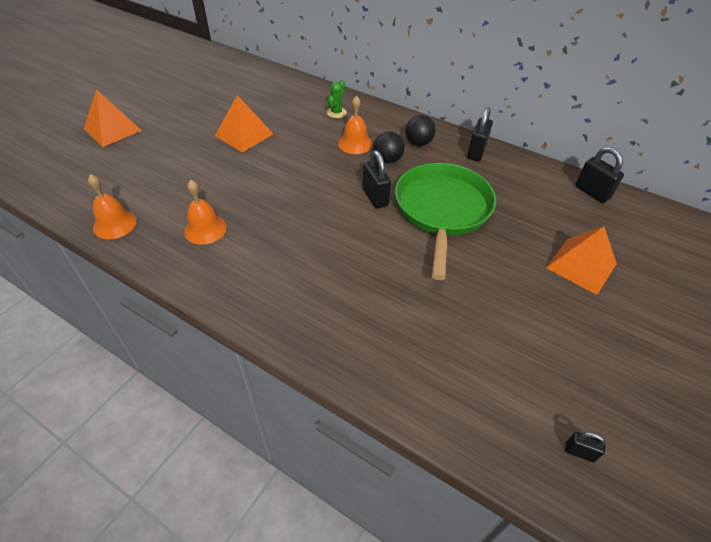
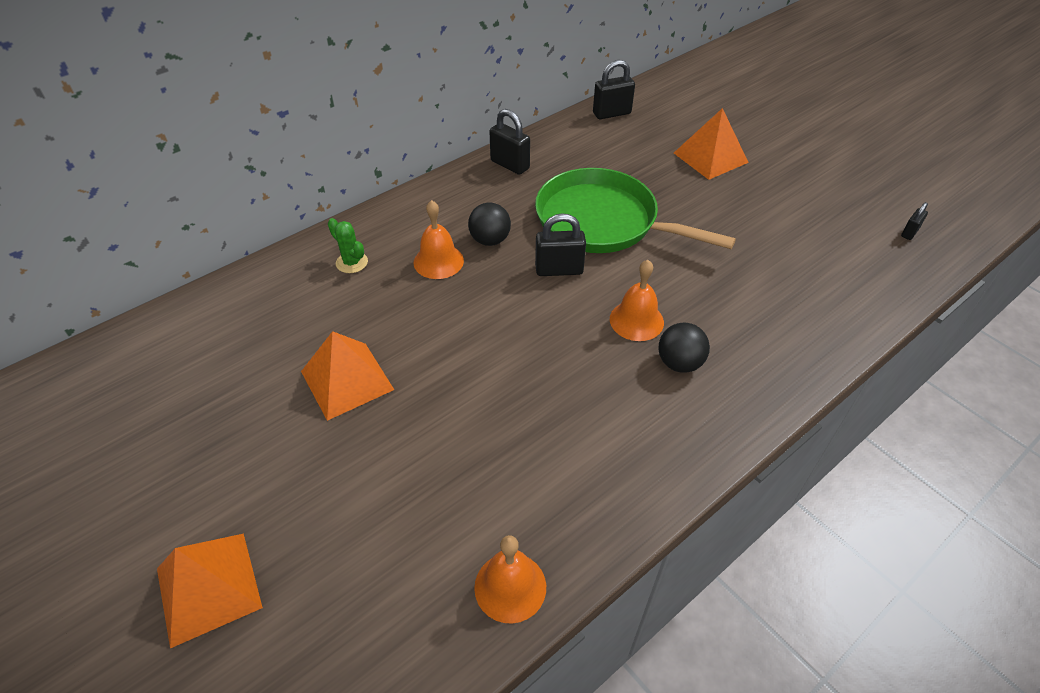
camera: 70 degrees left, 0 degrees up
(205, 229) = (563, 459): orange bell -> orange bell (636, 320)
(418, 143) = (468, 204): black ball -> black ball (679, 363)

